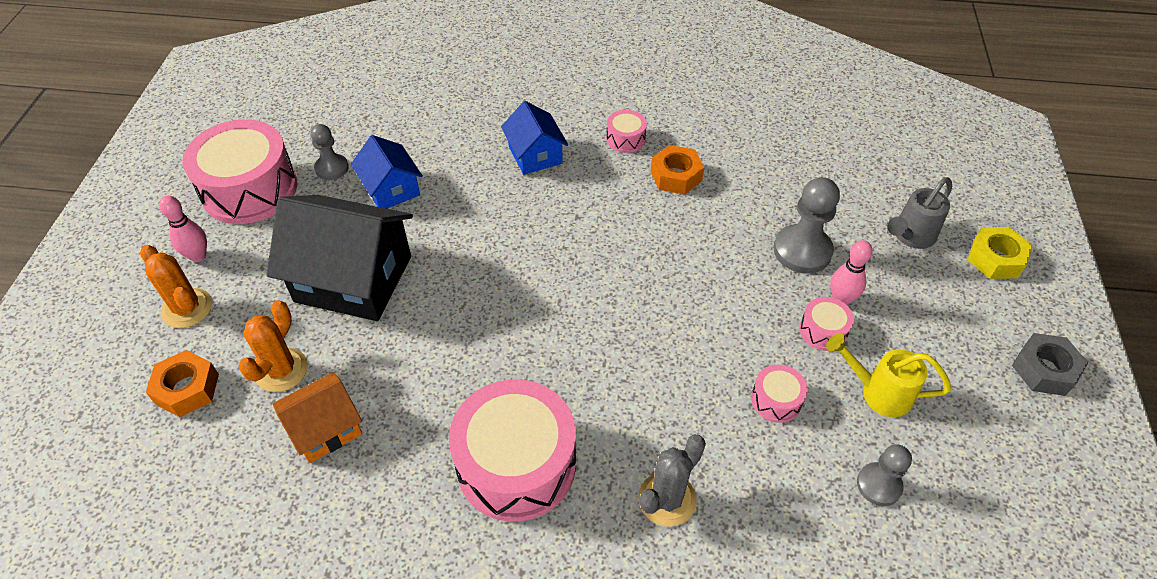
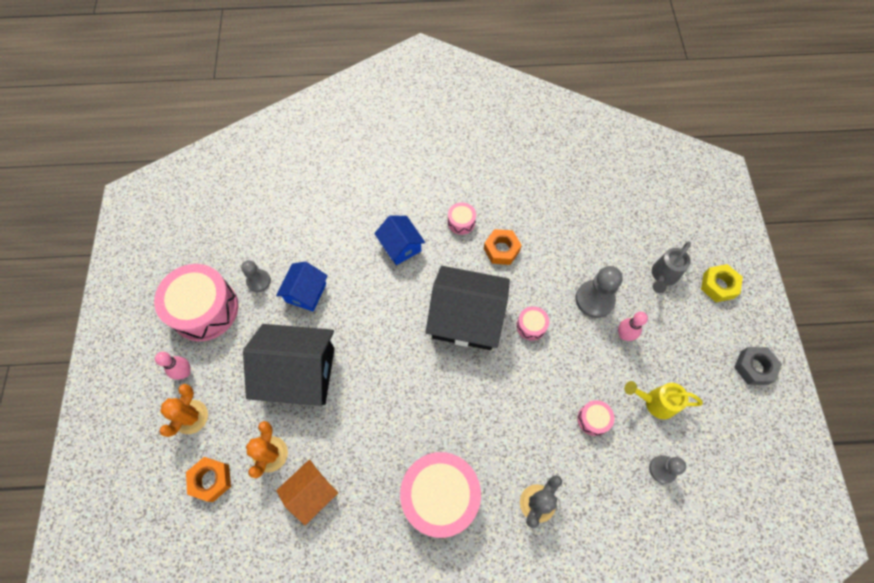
camera: 10 degrees left, 15 degrees up
(187, 308) = (191, 417): orange cactus -> orange cactus turned 75 degrees clockwise
(391, 189) = (306, 292): blue house -> blue house turned 60 degrees clockwise
(608, 247) = (466, 318): none -> black house
(823, 331) = (615, 361): pink drum -> pink drum (531, 326)

